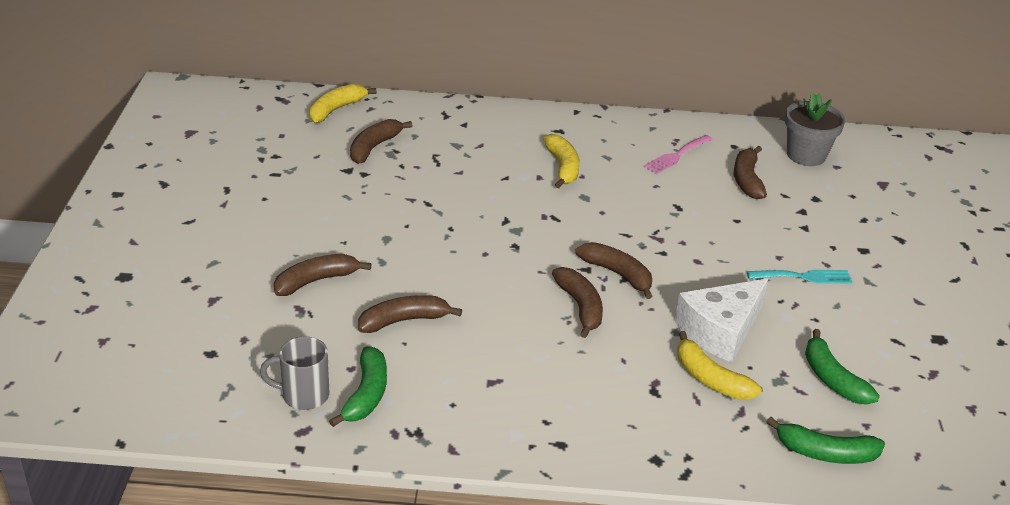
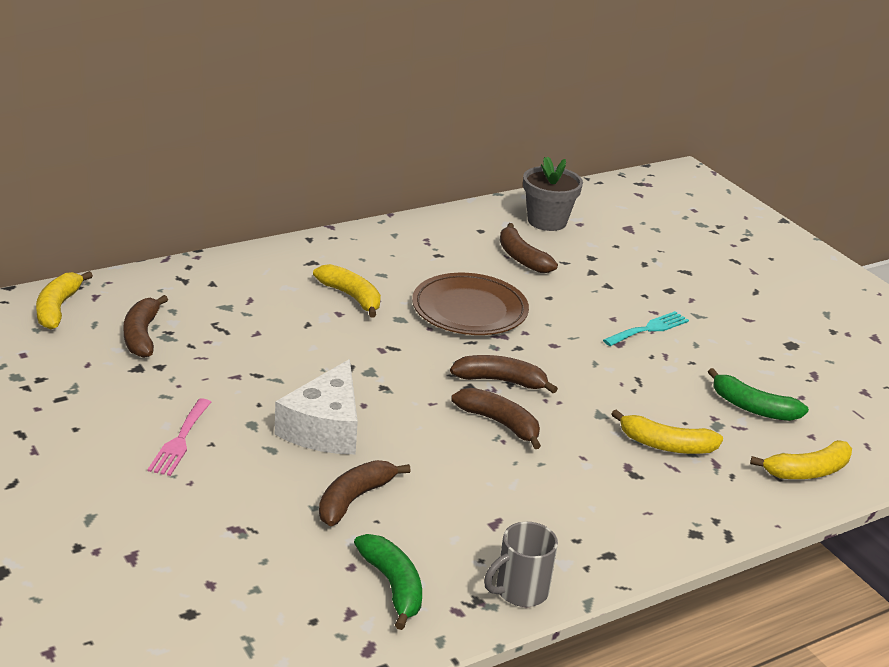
camera: 35 degrees left, 5 degrees down
(303, 395) = (332, 614): grey mug -> grey mug (520, 591)
(316, 281) = (224, 494): brown banana -> none
(652, 208) = (469, 310): none -> brown plate
(676, 156) = (441, 254): pink fork -> pink fork (180, 440)
(720, 331) = (632, 400): white cheese -> white cheese (325, 428)
(826, 453) = (807, 471): green banana -> yellow banana

